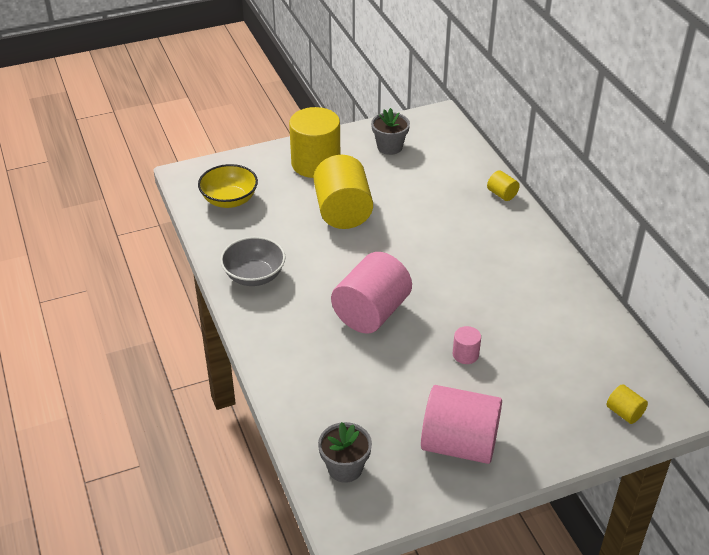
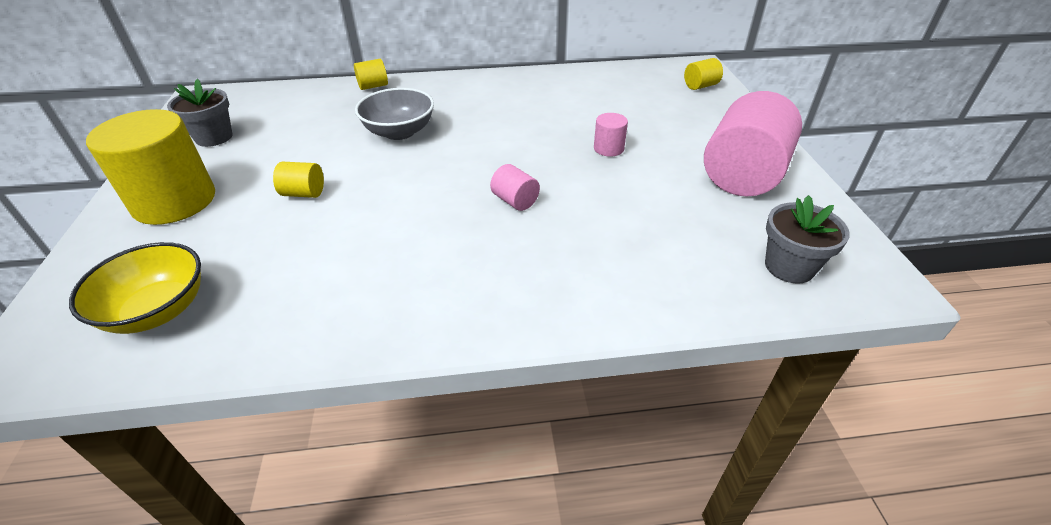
camera: 75 degrees left, 0 degrees up
(254, 276) = (376, 304): grey bowl -> grey bowl (399, 132)
(343, 212) = (304, 193): yellow cylinder -> yellow cylinder, size x0.44
(371, 312) = (515, 201): pink cylinder -> pink cylinder, size x0.44

